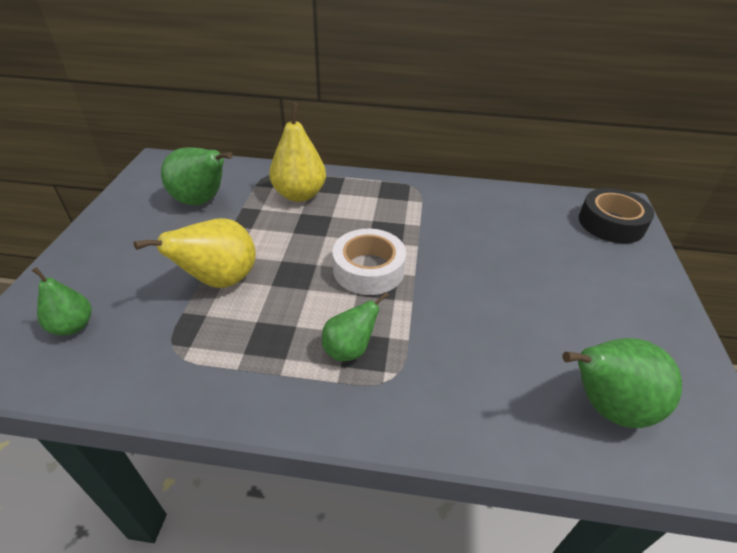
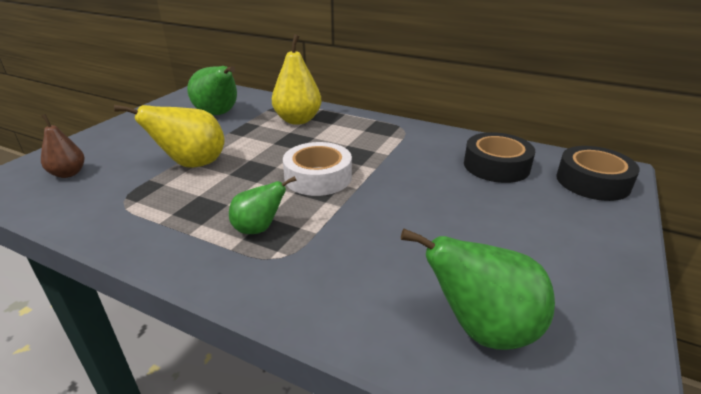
camera: 20 degrees right, 10 degrees down
(73, 326) = (68, 173): green pear -> brown pear
(525, 220) = (496, 166): none -> black tape

